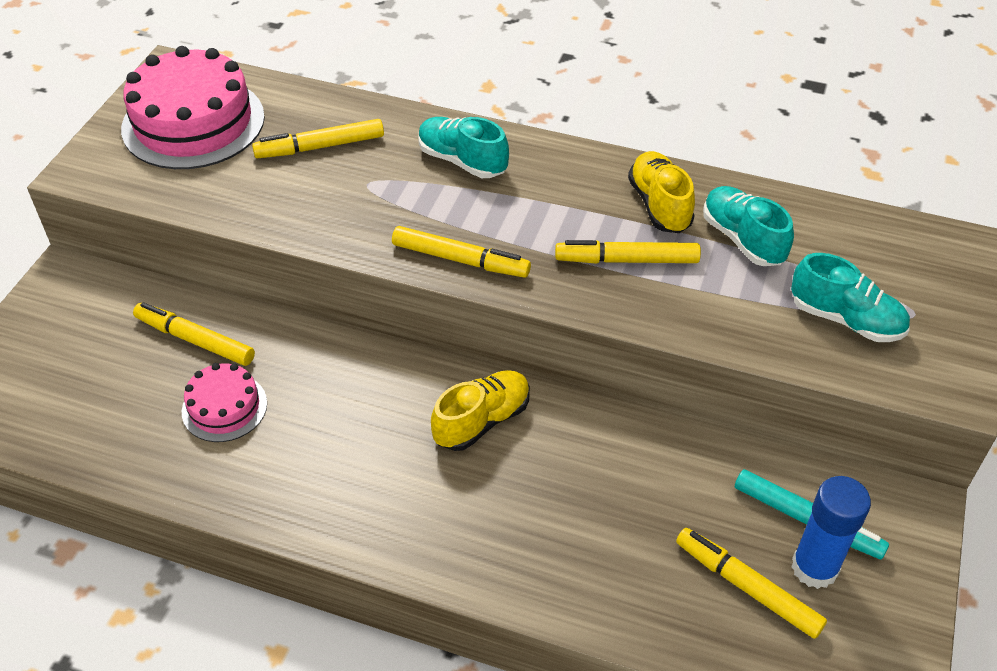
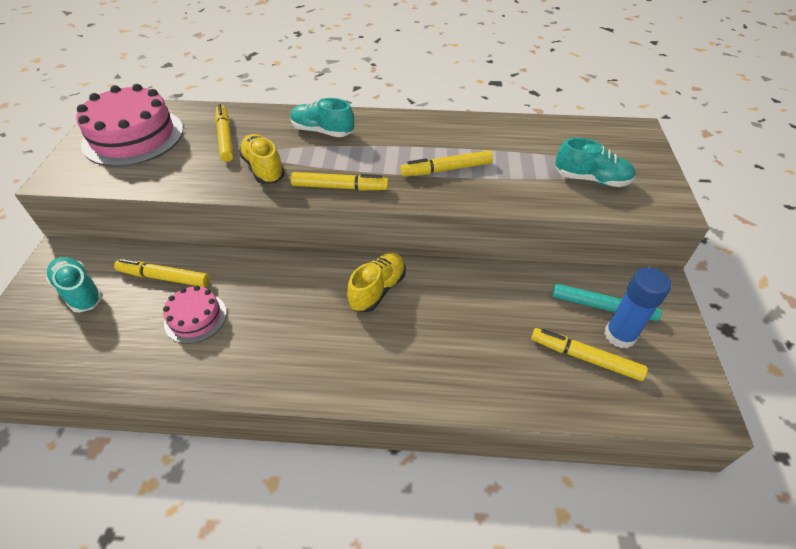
camera: 15 degrees left, 0 degrees up
(320, 147) = (225, 137): yellow marker -> yellow marker turned 105 degrees clockwise
(659, 205) = (454, 136): yellow shoe -> yellow shoe (264, 169)
(742, 239) = (511, 146): turquoise shoe -> turquoise shoe (80, 292)

